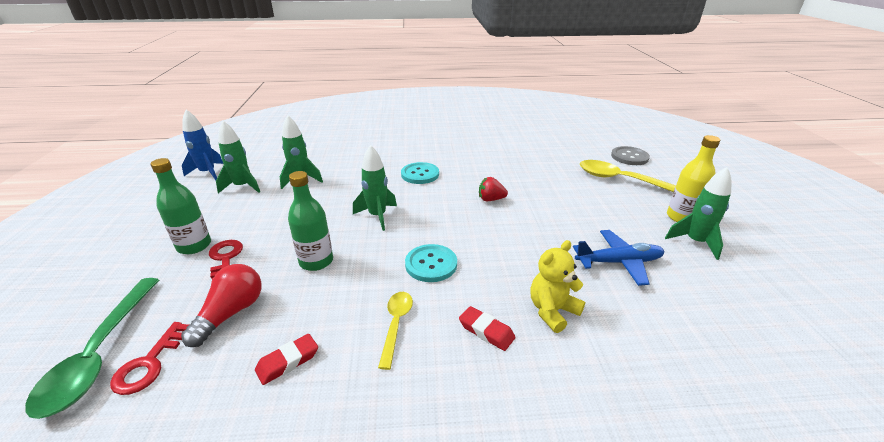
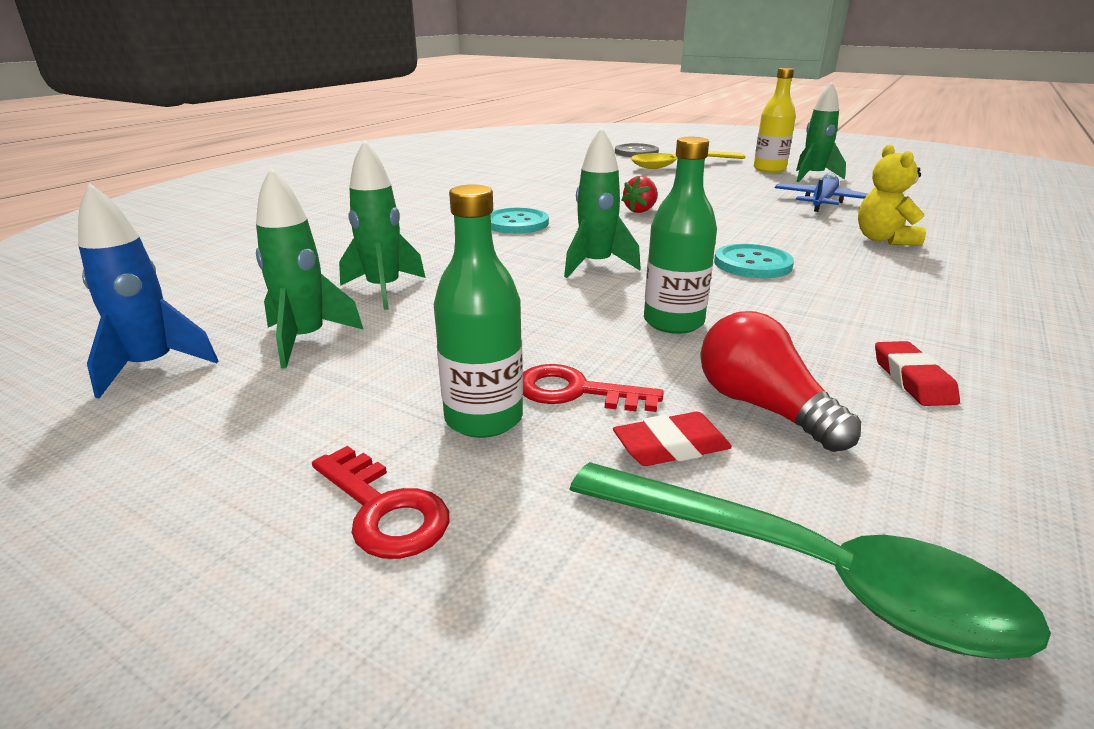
camera: 55 degrees left, 5 degrees down
(149, 364) = (867, 506): red key -> red key (383, 510)
(396, 324) = (865, 304): yellow spoon -> none
(486, 331) = (902, 269): red eraser -> red eraser (671, 447)

